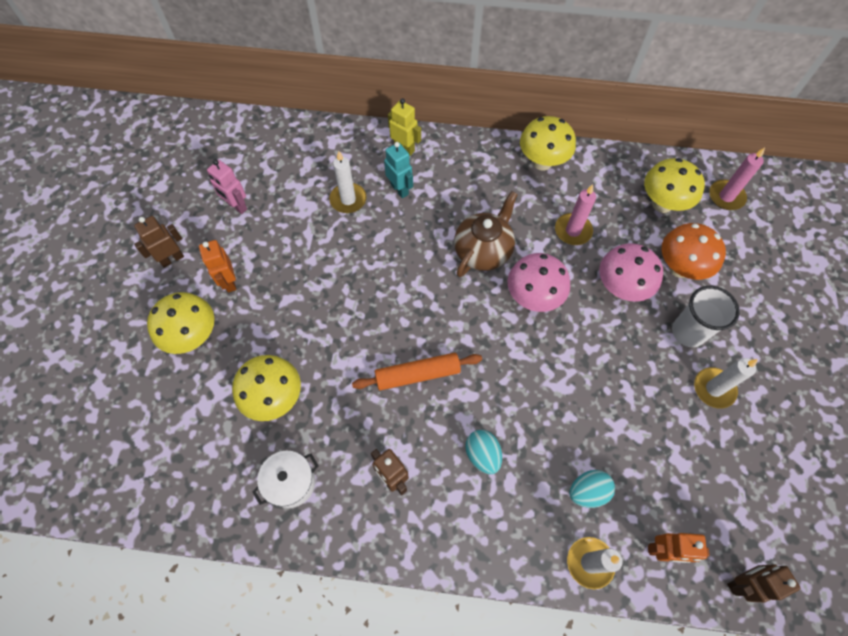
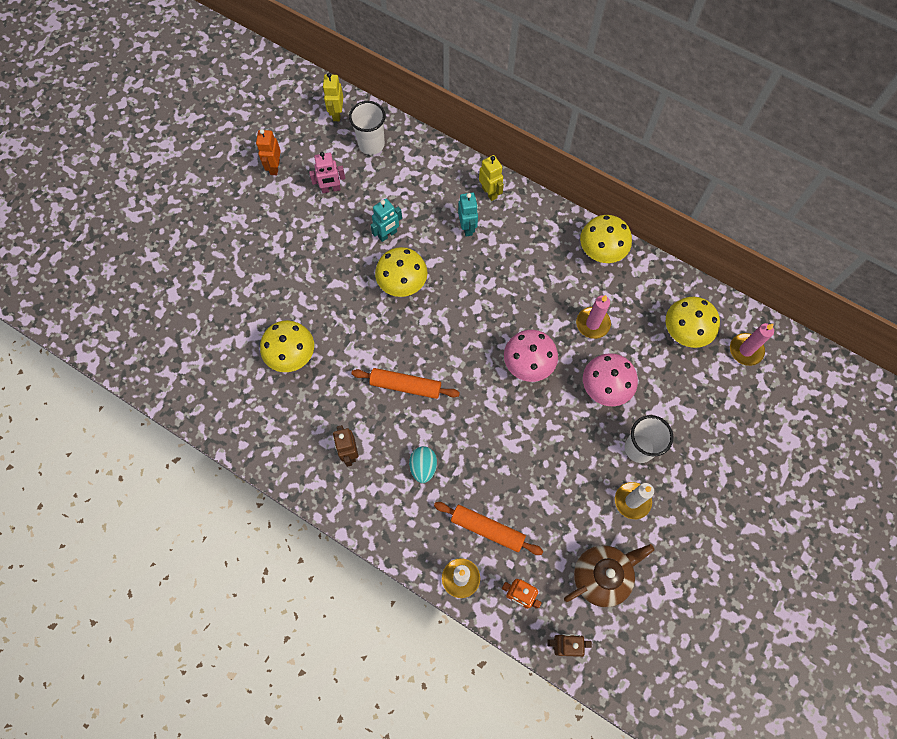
camera: 25 degrees right, 5 degrees up
(172, 259) = (263, 213): brown robot -> none
(193, 336) = (254, 283): yellow mushroom -> yellow mushroom (402, 284)
(209, 132) = (336, 114): none -> yellow robot
(229, 282) = (298, 250): orange robot -> orange robot (274, 167)
(237, 206) = (331, 189): pink robot -> pink robot turned 75 degrees counterclockwise
(260, 148) = (371, 144): none -> white cup
(291, 482) = (276, 423): white pot -> none
(320, 227) = (387, 234): none -> turquoise robot
(348, 199) = (421, 219): white candle -> none
(483, 251) = (508, 309): brown teapot -> brown teapot (602, 576)
(587, 491) = (487, 529): turquoise egg -> orange rolling pin
(679, 268) = (665, 393): orange mushroom -> none

